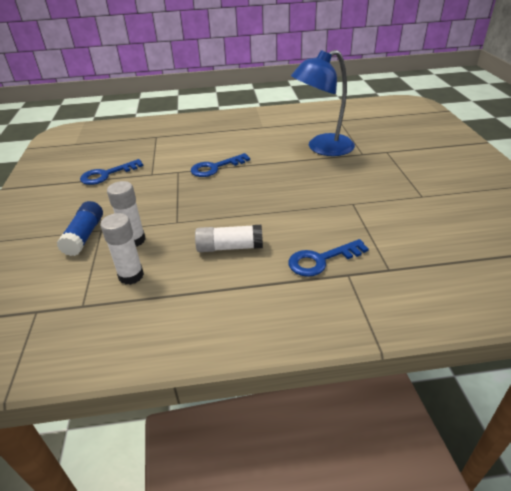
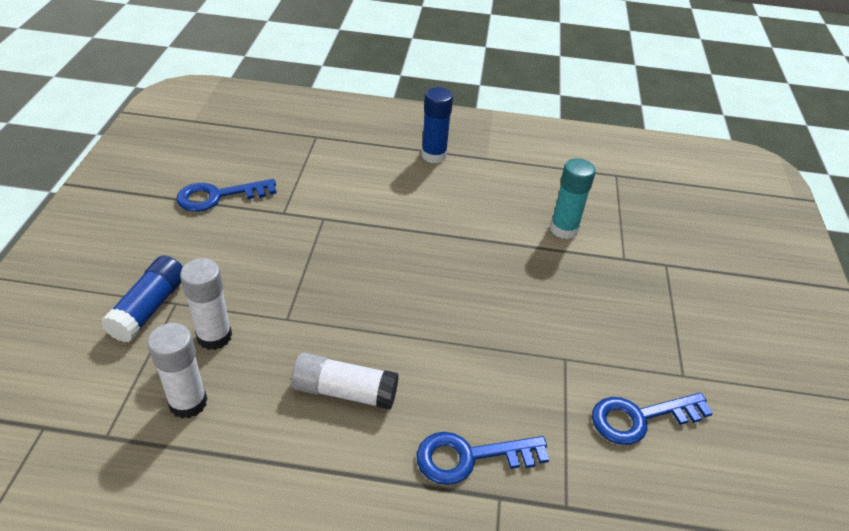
camera: 10 degrees right, 5 degrees up
(215, 167) = (382, 225): blue key -> blue key (640, 418)
(231, 131) = (434, 155): none -> blue glue stick
(322, 148) = (563, 229): blue lamp -> turquoise glue stick

